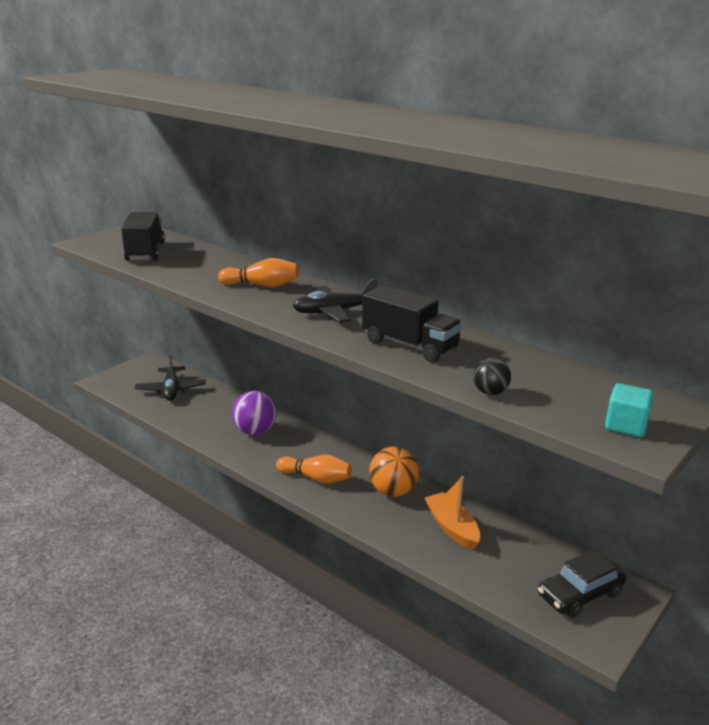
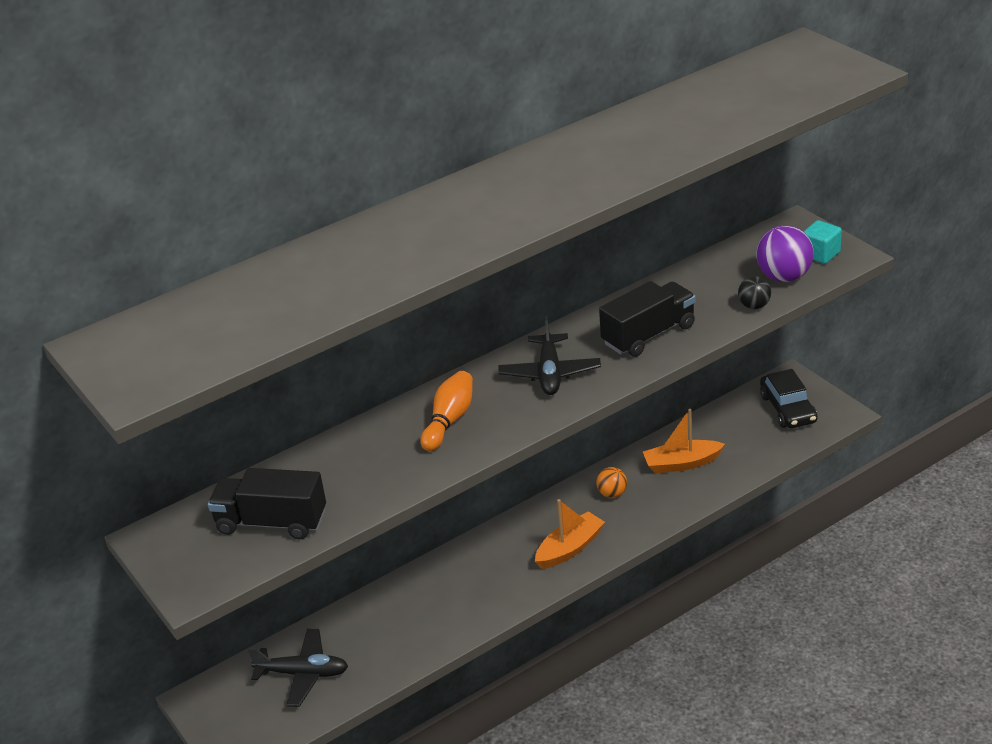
camera: 70 degrees left, 10 degrees up
(255, 431) = (451, 592): purple ball -> purple ball (784, 277)
(316, 478) = (569, 548): orange bowling pin -> orange boat
(393, 491) = (612, 493): orange ball -> orange ball, size x0.57

